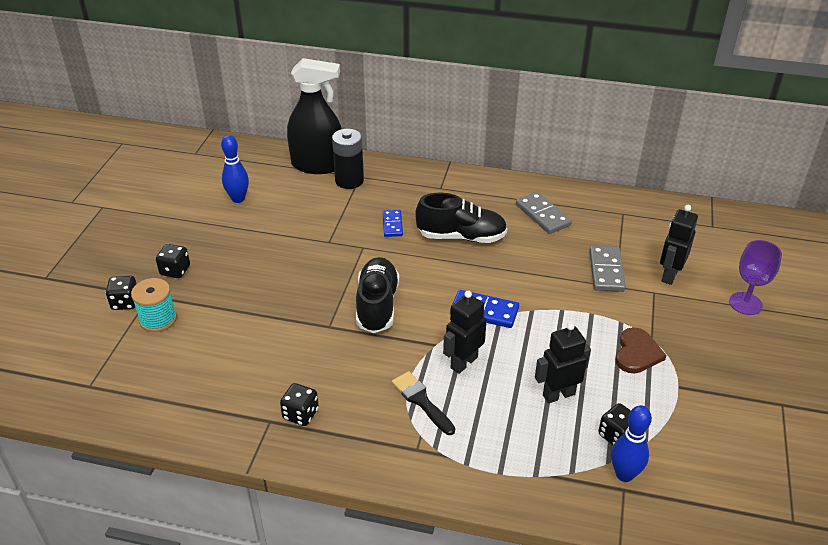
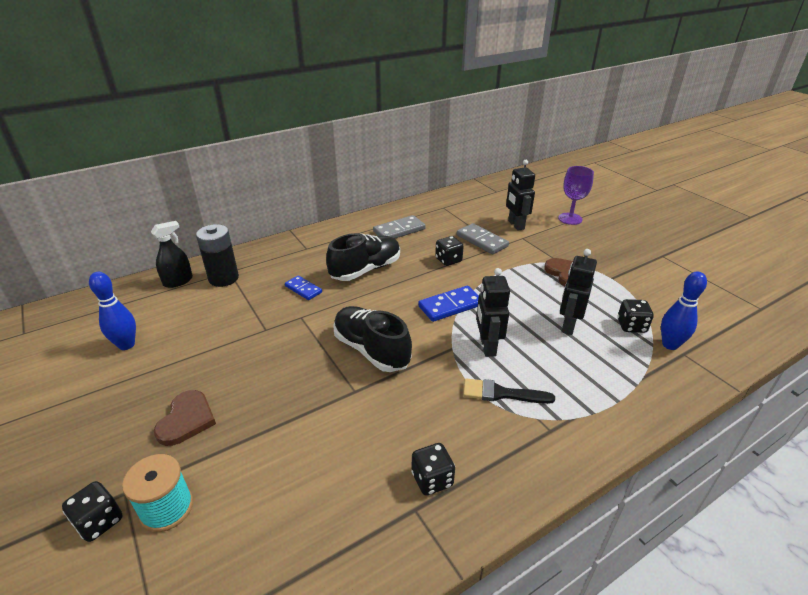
camera: 45 degrees left, 5 degrees down
(175, 270) = (129, 447): black dice -> black dice (448, 260)
(218, 274) = (186, 420): none -> brown heart
(317, 165) = (178, 281): black spray bottle -> black spray bottle, size x0.53
(542, 215) = (399, 230): grey domino -> grey domino turned 45 degrees counterclockwise

